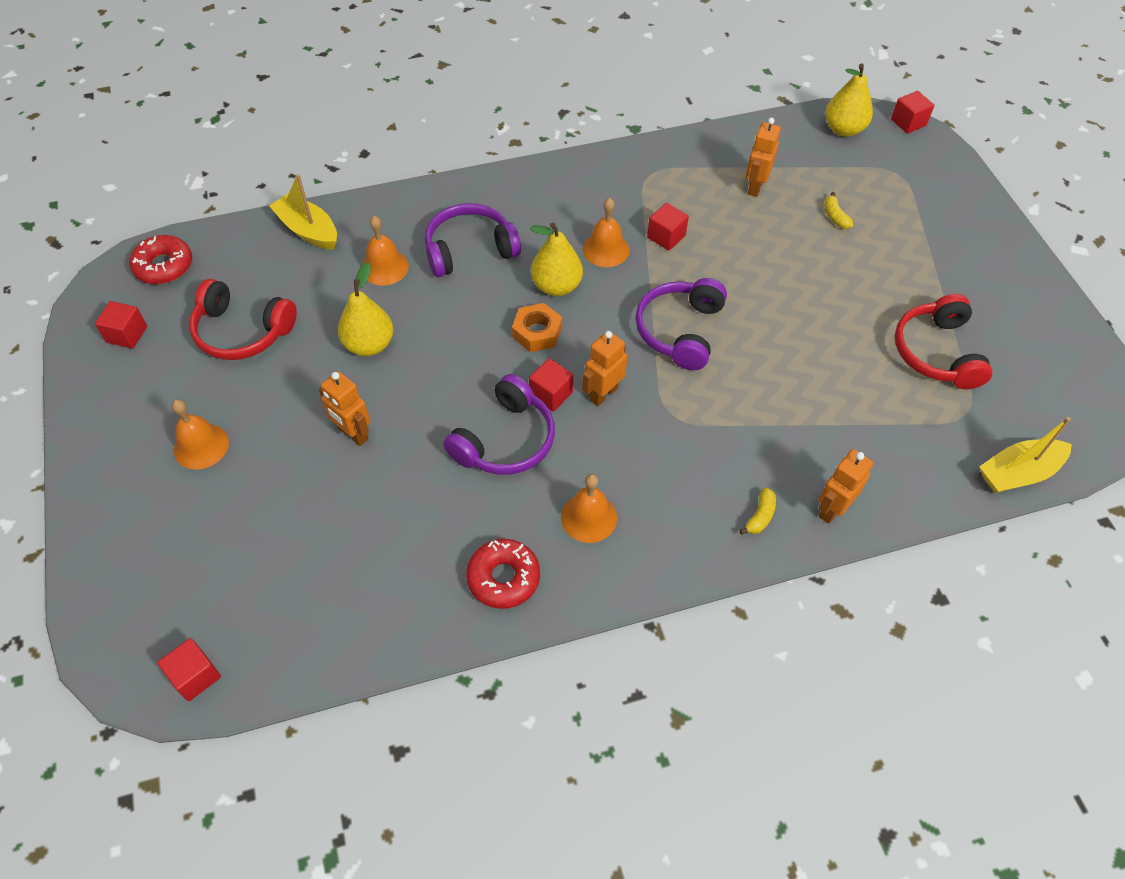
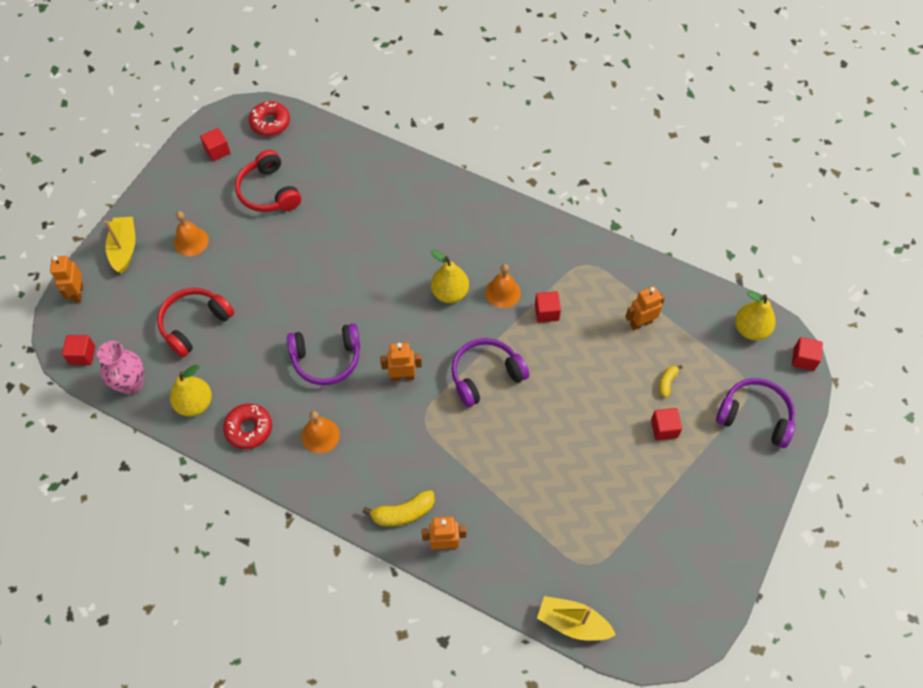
camera: 45 degrees right, 5 degrees up
(302, 653) = (131, 384): none -> pink vase
(308, 230) = (359, 155): yellow boat -> yellow boat (124, 248)
(353, 434) = (261, 293): orange robot -> orange robot (78, 293)
(369, 345) = (319, 249): yellow pear -> yellow pear (195, 403)
(384, 267) = (374, 208): orange bell -> none
(469, 250) = (428, 233): purple headphones -> purple headphones (755, 416)
(537, 332) = (409, 312): orange nut -> none
(551, 394) = (376, 353): red cube -> red cube (664, 428)
(760, 516) = (403, 513): yellow banana -> yellow banana, size x1.71
(937, 352) = (618, 516): red headphones -> red headphones (194, 324)

